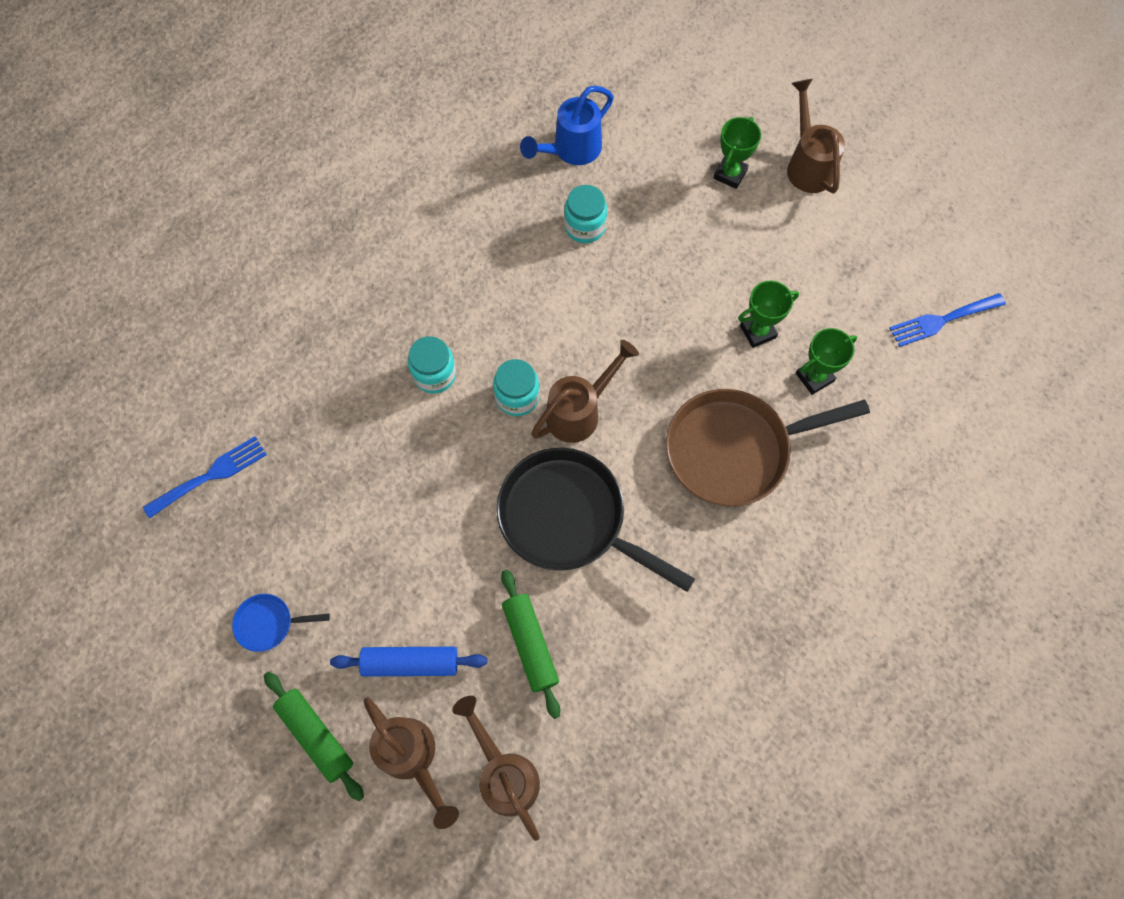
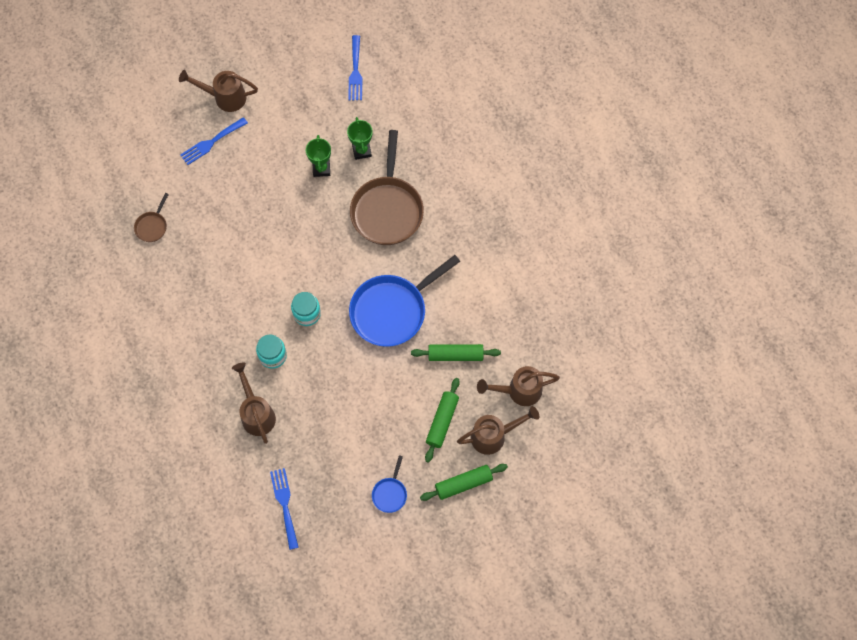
camera: 70 degrees left, 0 degrees up
(410, 663) = (442, 421): blue rolling pin -> green rolling pin
(569, 518) = (392, 310): black pan -> blue pan
(571, 151) = (152, 226): blue watering can -> brown pan
(580, 411) = (330, 282): brown watering can -> brown watering can (256, 413)
(585, 227) = (210, 237): turquoise jar -> none
(730, 174) = (211, 142): green trophy -> blue fork

